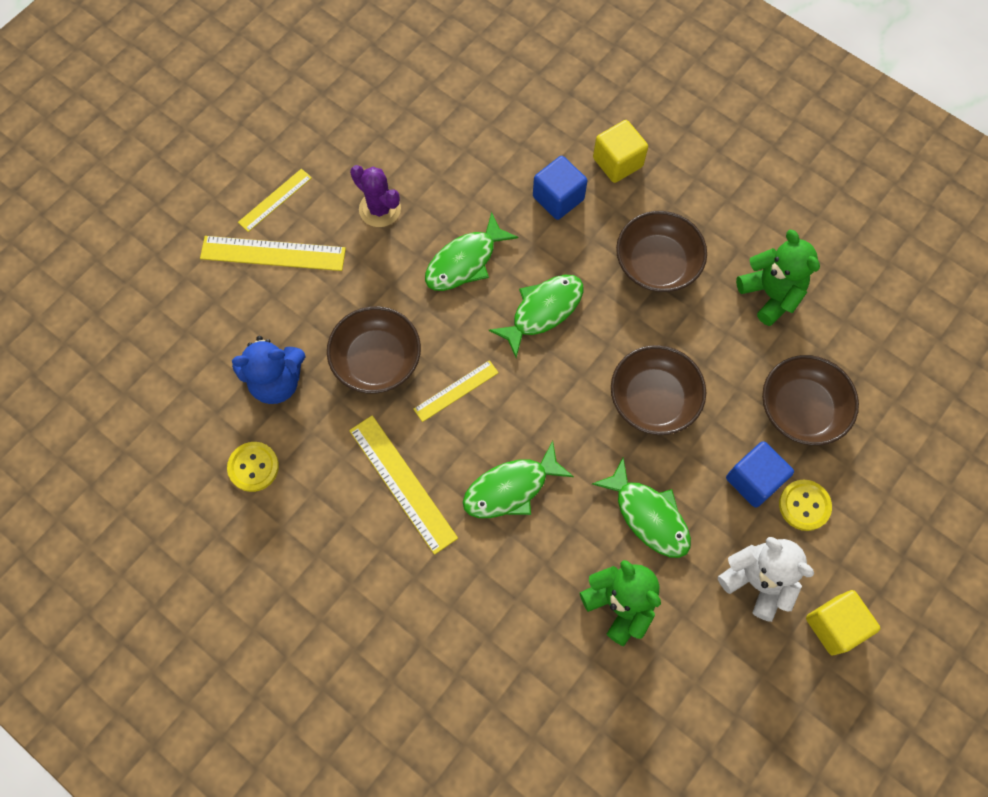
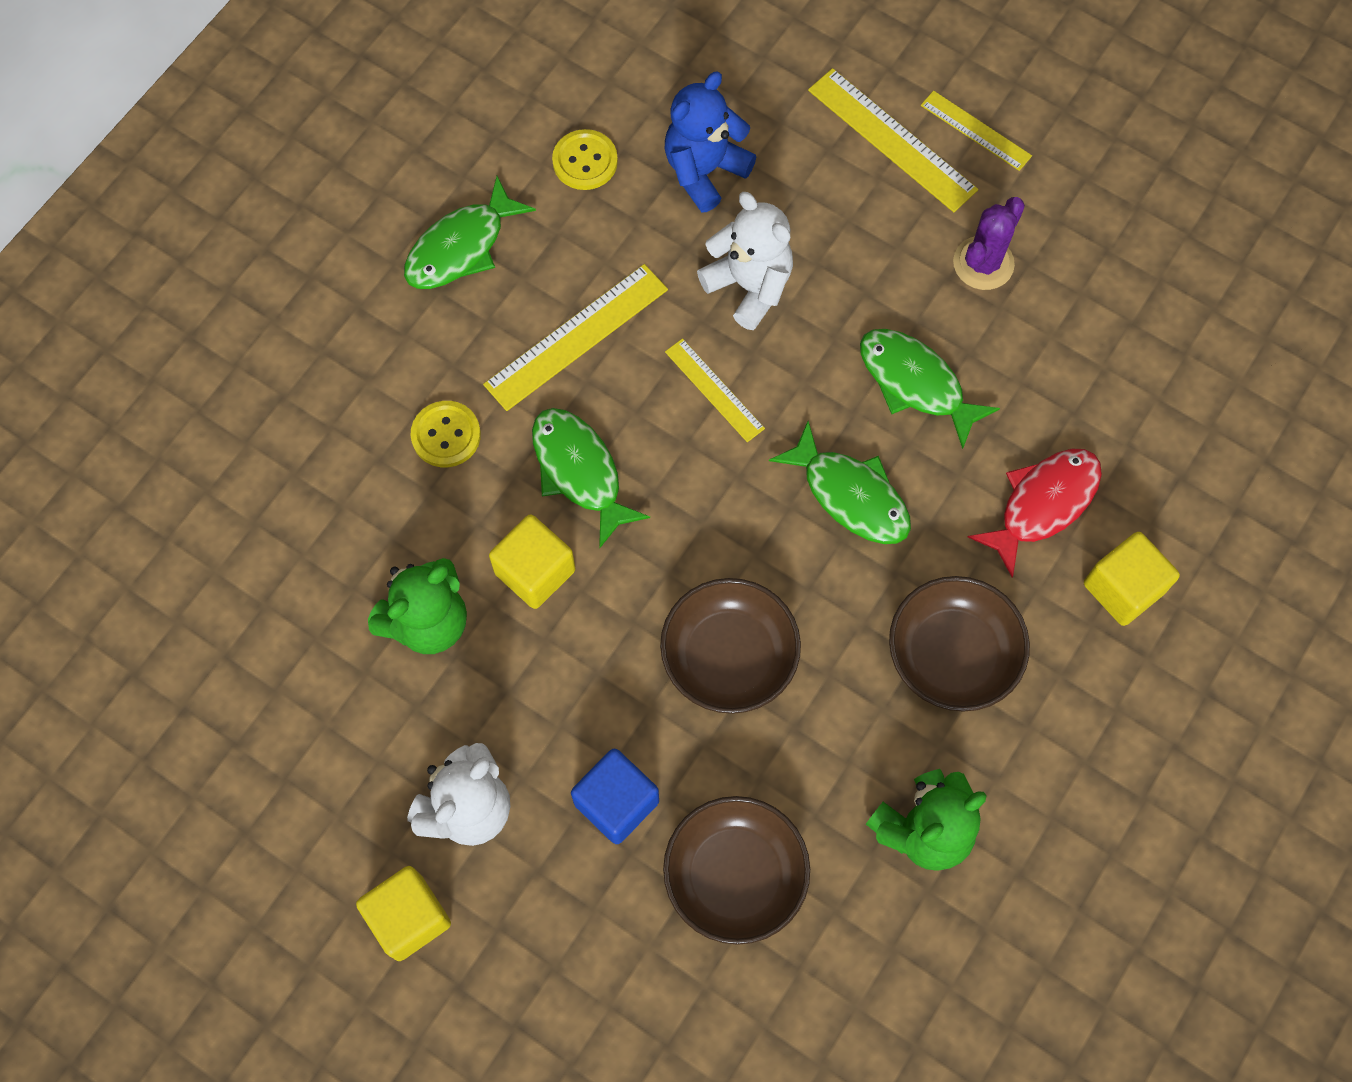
camera: 85 degrees right, 0 degrees up
(273, 254) = (891, 140): yellow ruler -> yellow ruler turned 45 degrees counterclockwise
(277, 381) = (704, 171): blue teddy bear -> blue teddy bear turned 60 degrees clockwise
(377, 360) = (749, 286): brown bowl -> white teddy bear
(558, 198) = (1043, 504): blue cube -> red fish
(586, 524) = (535, 571): none -> yellow cube
(648, 515) = (553, 655): green fish -> green fish (461, 247)
(804, 505) = (583, 877): yellow button -> yellow button (446, 435)

